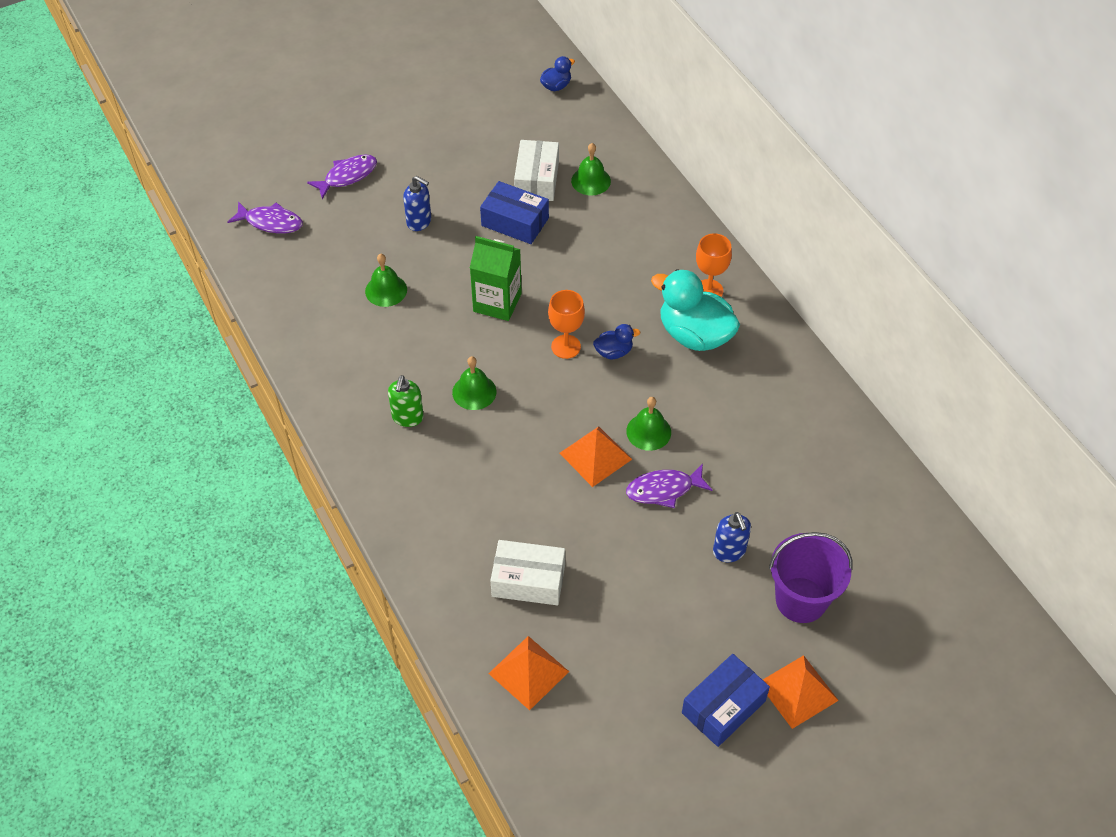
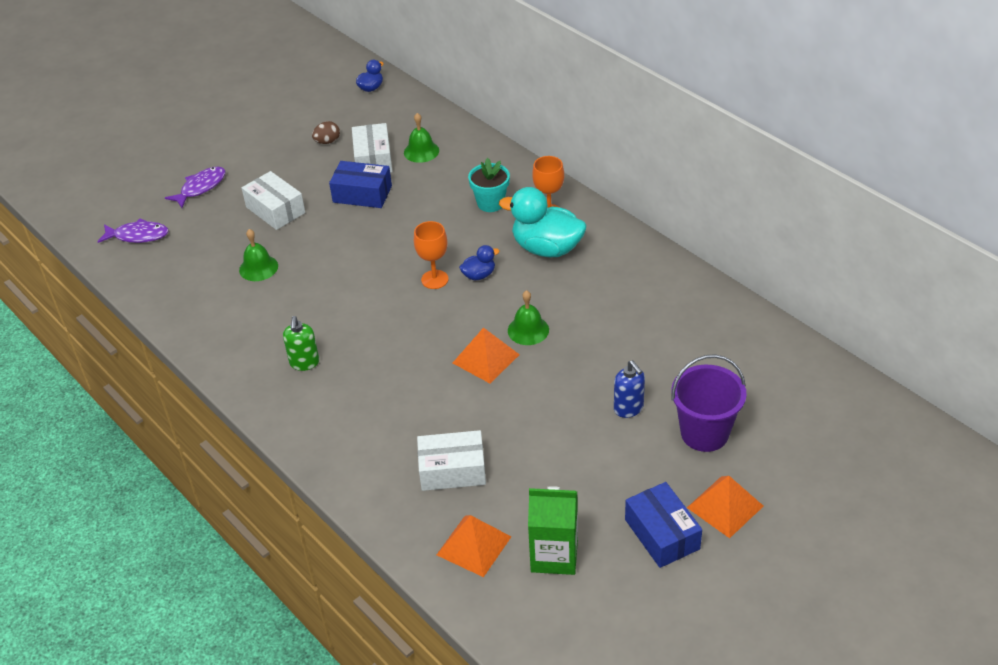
camera: 10 degrees left, 10 degrees down
(419, 222) = (275, 210): blue soap dispenser -> white box
(474, 392) = (361, 330): green bell -> none
(493, 146) = (327, 142): none -> brown egg
(497, 302) = (363, 258): green carton -> green carton (554, 555)
(649, 264) = (490, 203): none -> turquoise flower pot
(663, 490) = (555, 372): purple fish -> none
(723, 707) = (662, 534): blue box -> blue box turned 60 degrees counterclockwise

